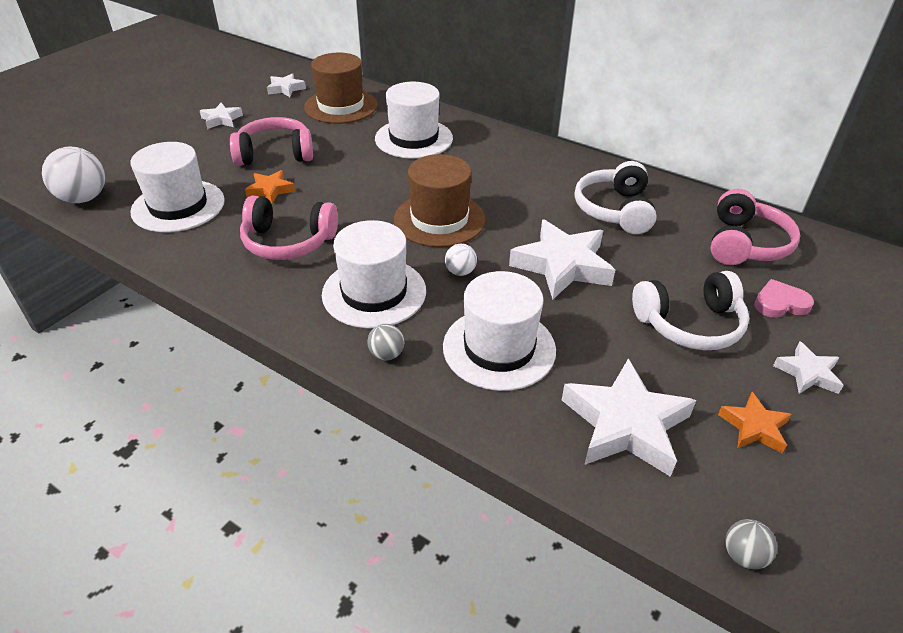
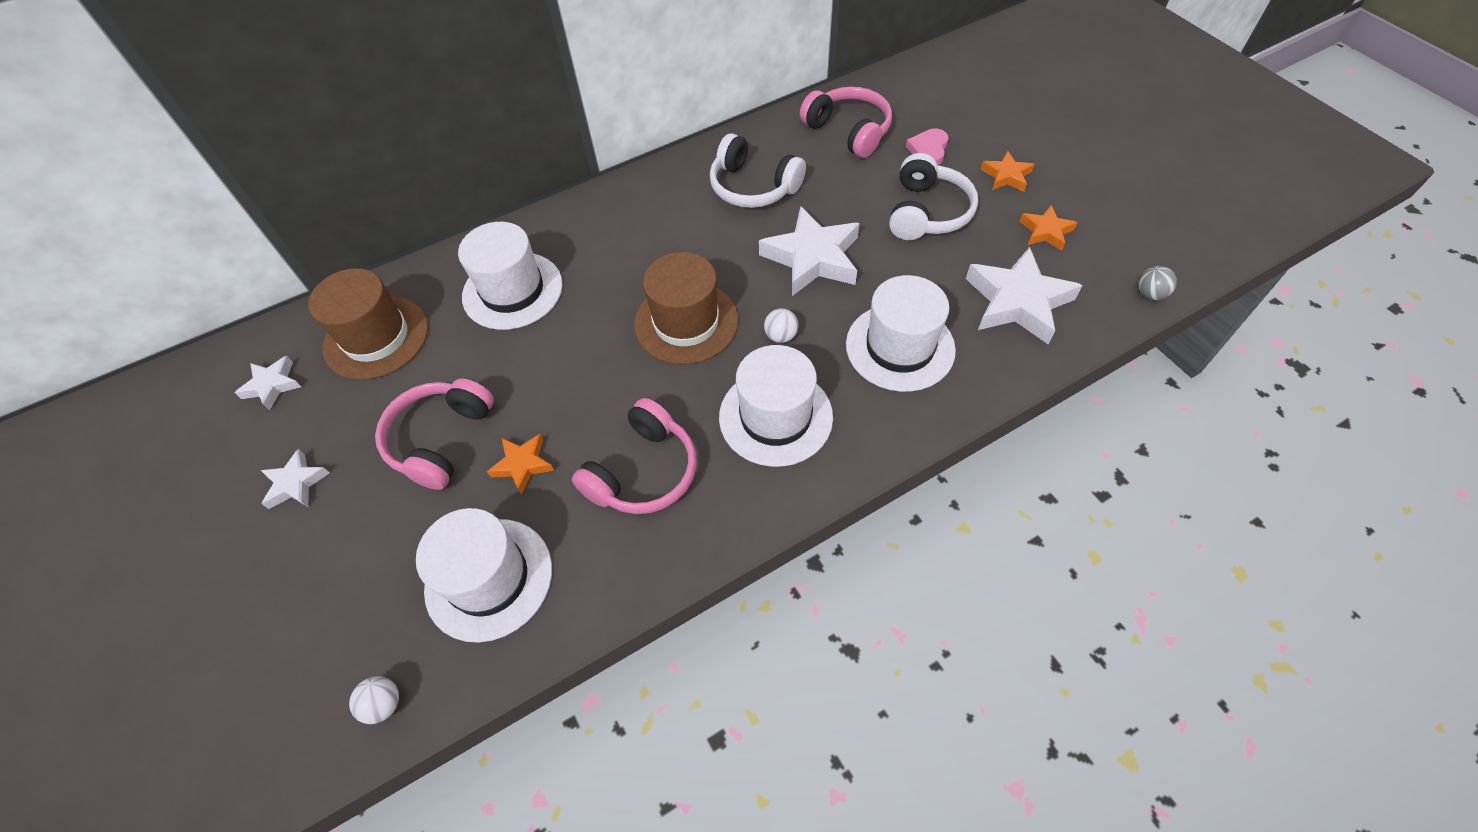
camera: 60 degrees left, 15 degrees up
(83, 198) = (384, 704): white ball -> white ball, size x0.52
(387, 354) = (871, 434): grey ball -> none
(807, 373) = (1006, 176): white star -> orange star

